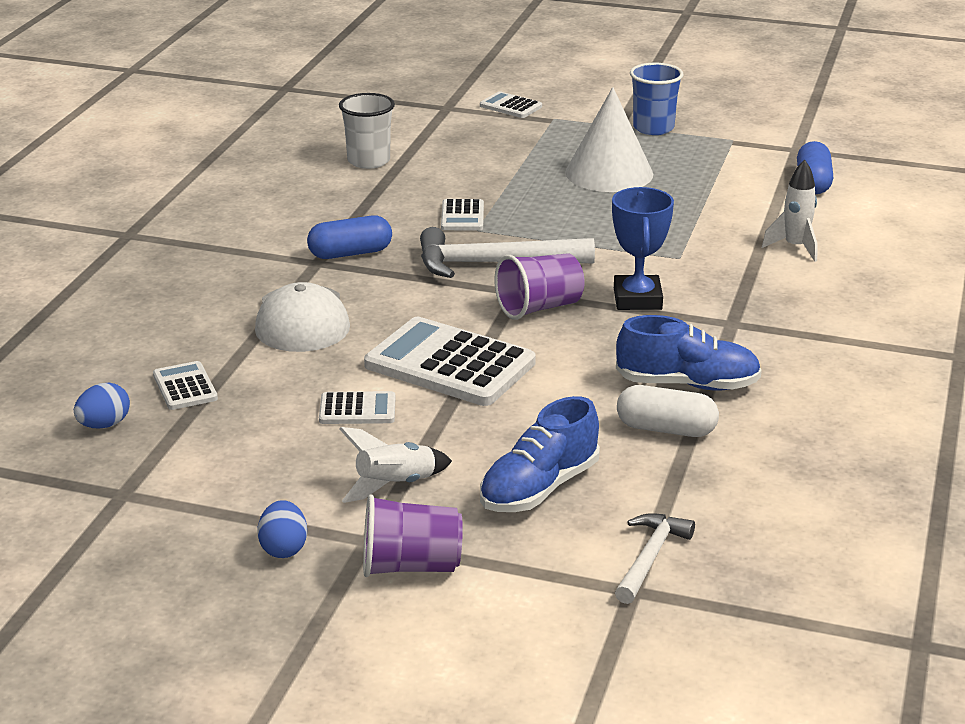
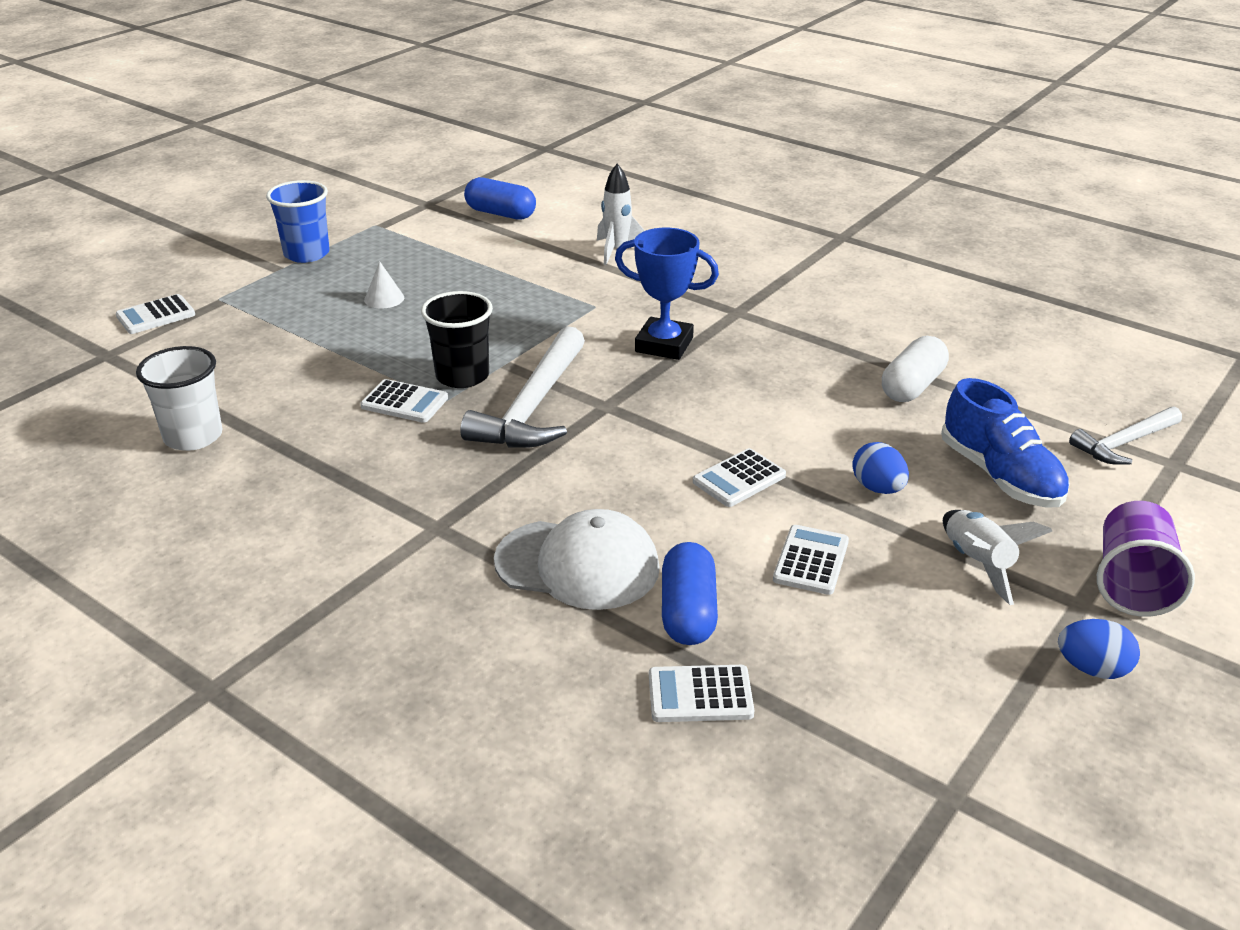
camera: 70 degrees left, 5 degrees up
(104, 425) = (770, 791): blue egg -> blue egg (878, 488)
(350, 253) = (433, 497): blue capsule -> blue capsule (688, 612)
(450, 364) = (739, 479): white calculator -> white calculator, size x0.49
(516, 228) = (462, 376): none -> black cup
(539, 308) = (648, 400): purple cup -> none
(609, 173) = (384, 298): white cone -> white cone, size x0.40
(650, 558) = (1124, 443): white hammer -> white hammer turned 75 degrees counterclockwise
(687, 384) = (837, 357): blue shoe -> none

